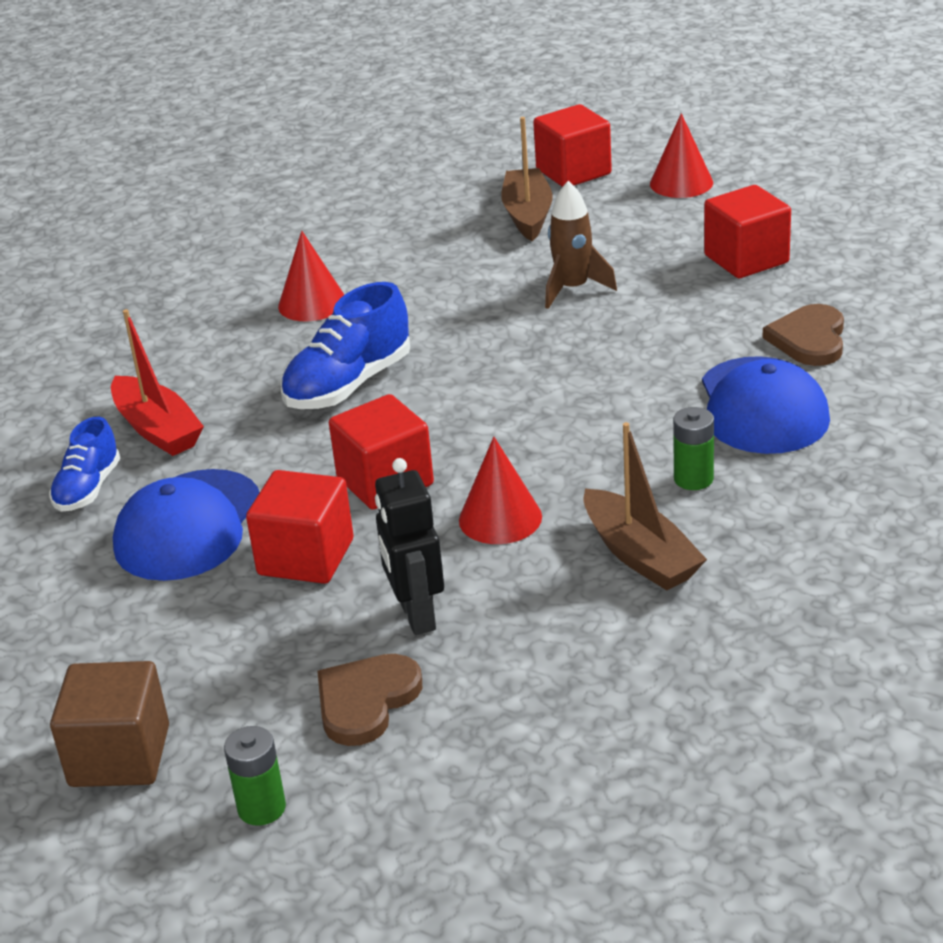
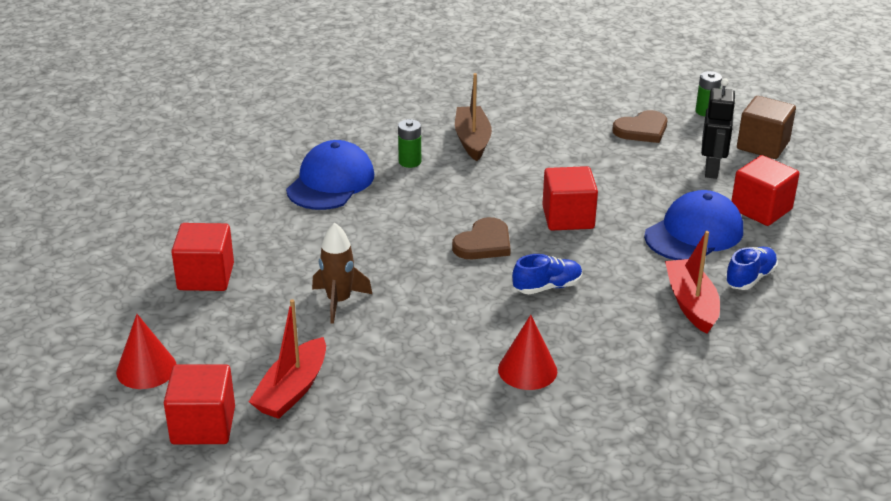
camera: 155 degrees left, 0 degrees up
(306, 557) = (636, 195): red cube -> red cube (761, 209)
(348, 385) = (547, 287): blue shoe -> blue shoe, size x0.62
(416, 616) = (597, 152): black robot -> black robot (712, 170)
(500, 518) = (522, 178): red cone -> none
(527, 215) = (292, 390): brown boat -> red boat
(809, 339) = (253, 208): brown heart -> brown heart (484, 243)

